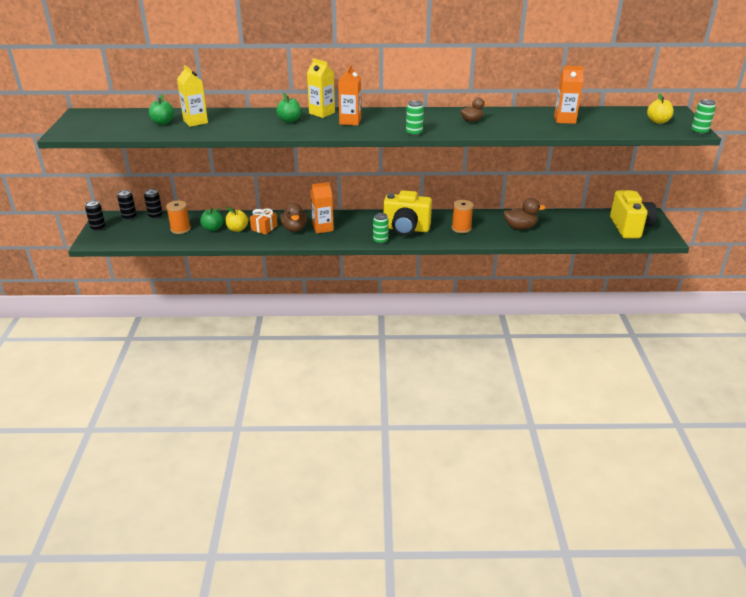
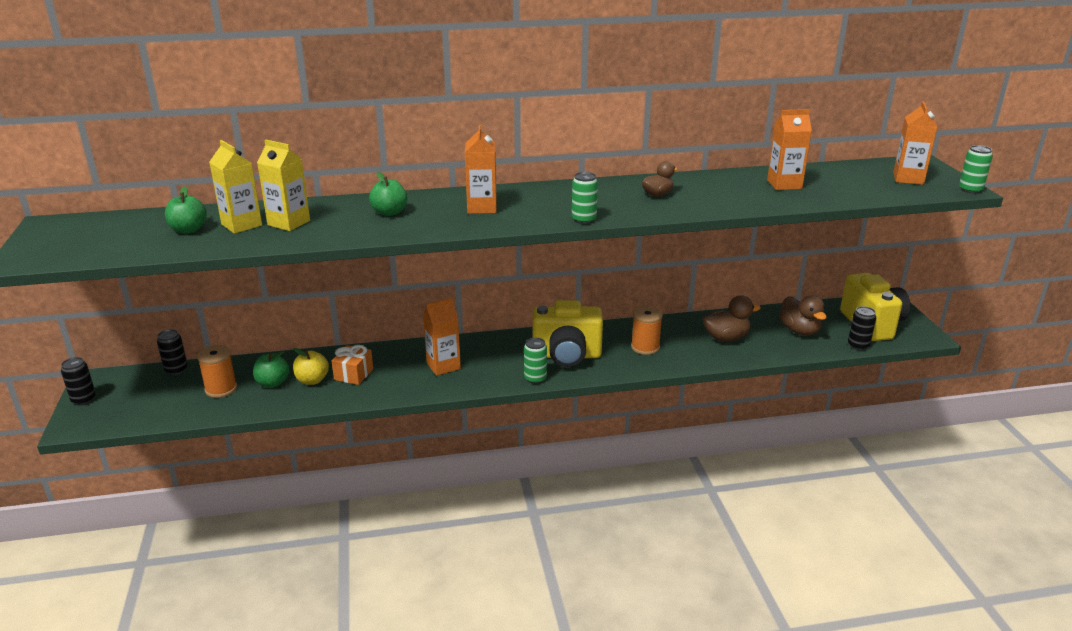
camera: 10 degrees left, 5 degrees down
(129, 217) = (133, 376): black can -> black can (858, 345)
(294, 228) = (400, 371): brown duck -> brown duck (799, 331)
(322, 113) = (434, 197): yellow carton -> yellow carton (289, 223)
(658, 121) = (908, 179): yellow apple -> orange carton

